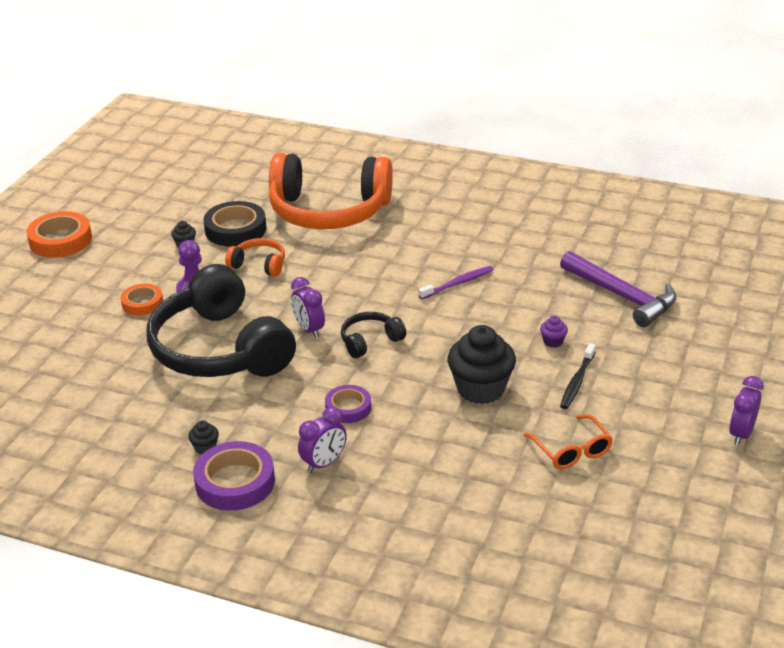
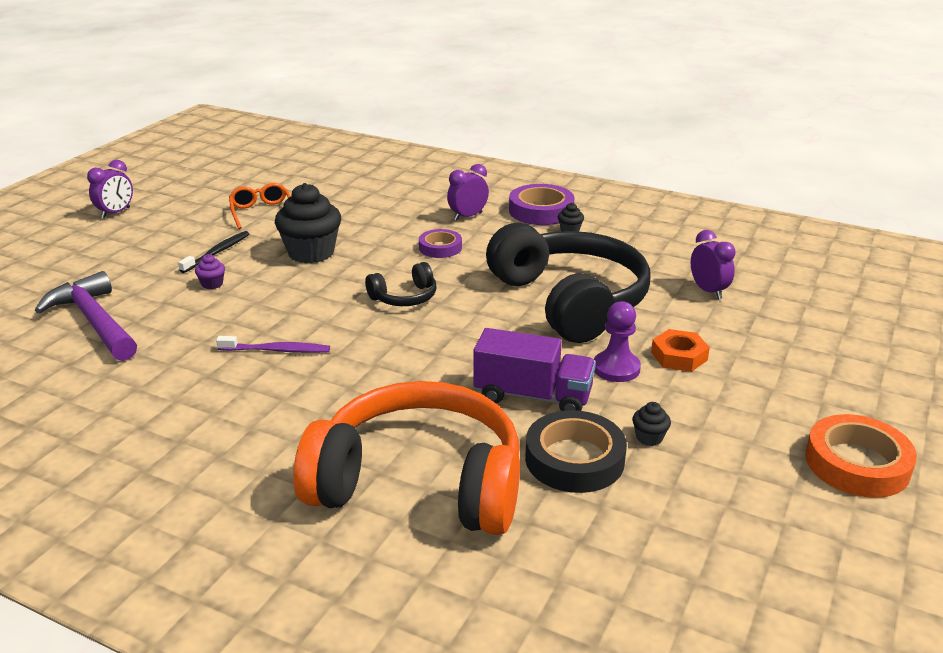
camera: 175 degrees left, 5 degrees down
(142, 303) = (679, 356): orange tape -> orange nut
(259, 265) = (533, 396): orange headphones -> purple truck
(309, 330) = (470, 313): purple clock -> purple clock (708, 291)
(457, 283) = (276, 350): purple toothbrush -> purple toothbrush turned 150 degrees counterclockwise

